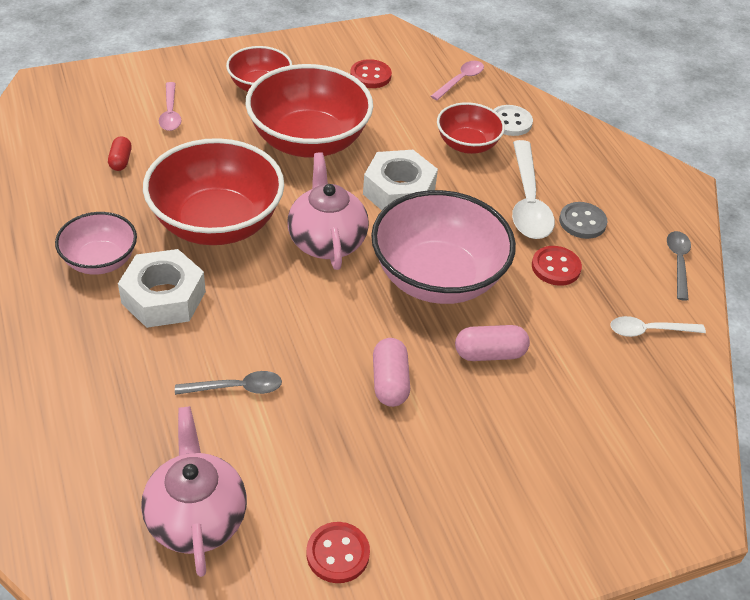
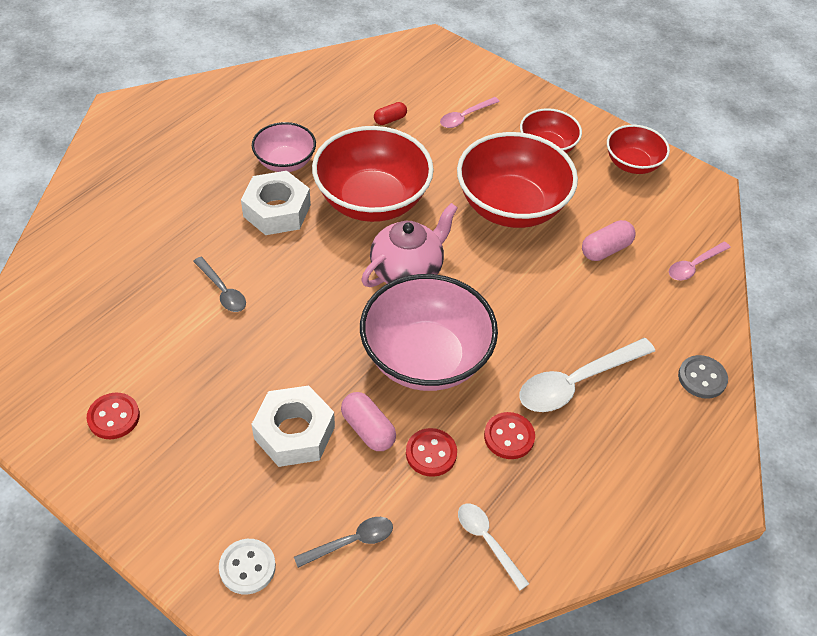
camera: 60 degrees right, 5 degrees up
(196, 518) = (100, 325): pink teapot -> none
(370, 75) = (633, 204): red button -> red button (431, 453)
(390, 382) = (290, 377): pink capsule -> pink capsule (606, 249)
(399, 191) = (505, 288): white nut -> white nut (294, 433)
(460, 80) = (694, 266): pink spoon -> pink spoon turned 135 degrees clockwise
(467, 144) = (610, 308): red bowl -> red bowl (632, 164)
(510, 122) = (674, 326): white button -> white button (247, 567)
(582, 222) = (587, 435): grey button -> grey button (702, 378)
(678, 263) = (600, 535): grey spoon -> grey spoon (351, 542)

